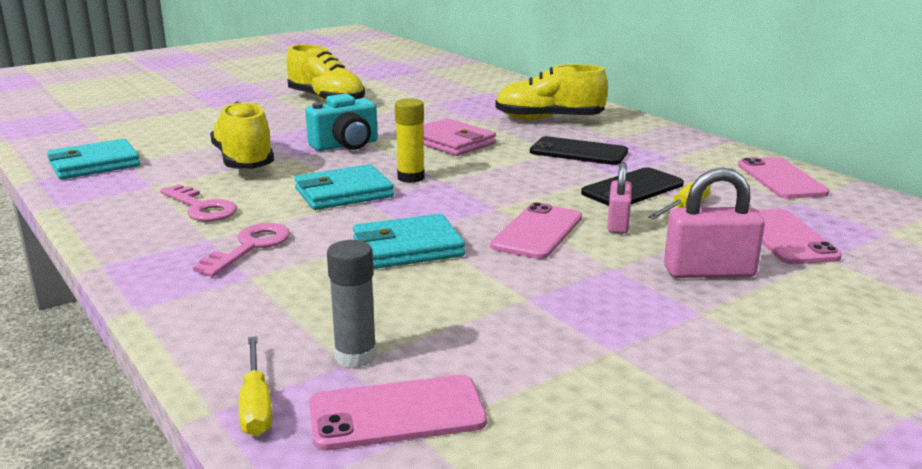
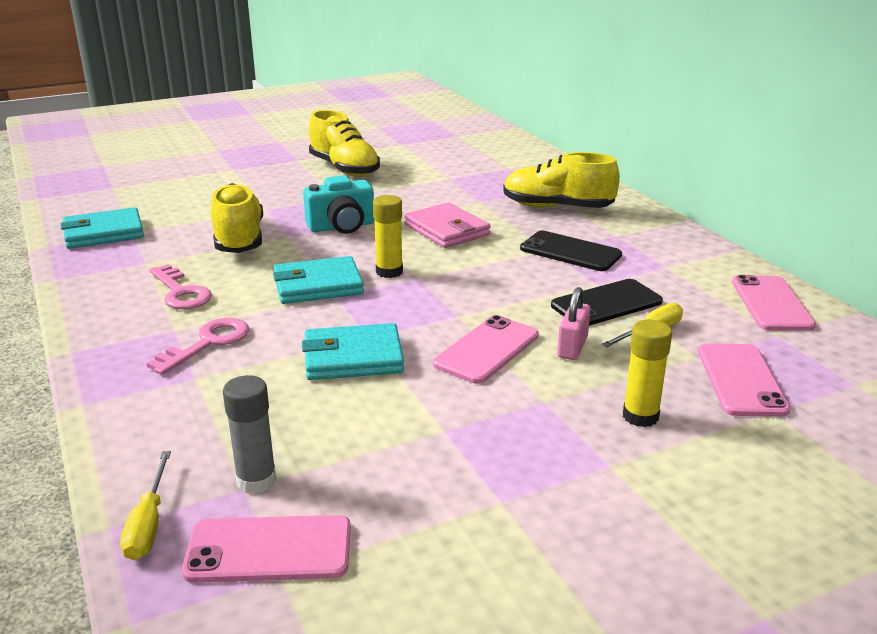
camera: 10 degrees right, 5 degrees up
(709, 272) = (640, 416): pink padlock -> yellow glue stick

